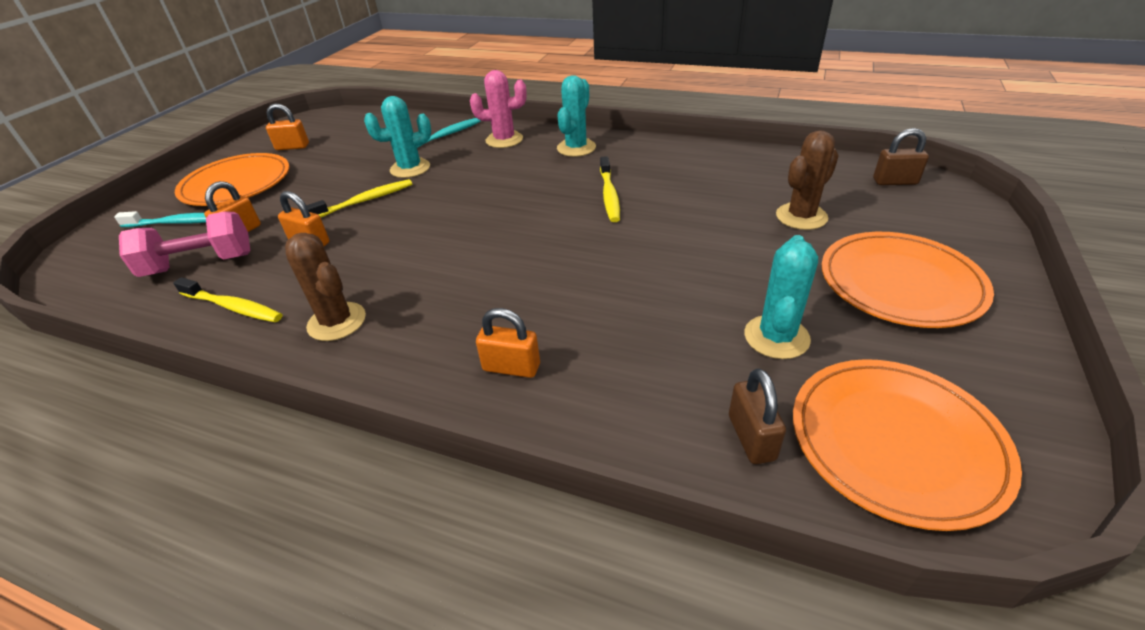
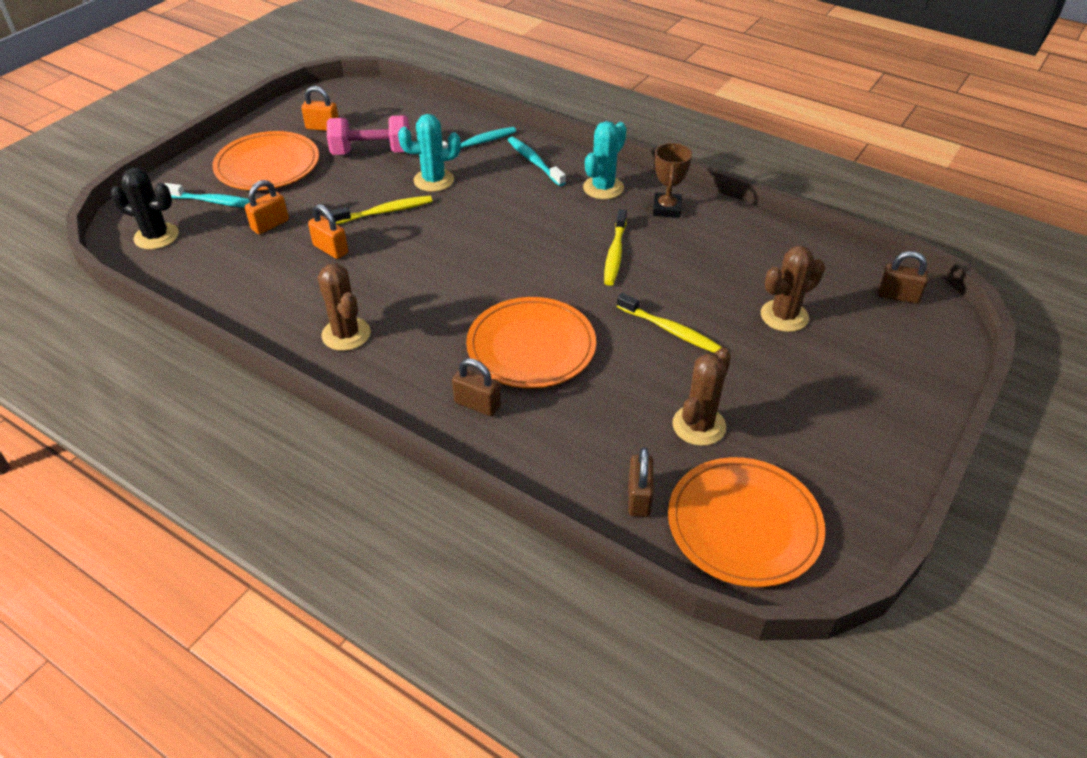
camera: 10 degrees right, 5 degrees up
(107, 265) = (156, 236): none -> black cactus
(200, 264) = (235, 252): pink dumbbell -> pink dumbbell (372, 152)
(233, 307) = (263, 302): yellow toothbrush -> yellow toothbrush (670, 330)
(504, 140) = (534, 162): pink cactus -> turquoise toothbrush
(511, 367) = (477, 404): orange padlock -> brown padlock
(642, 153) = (666, 209): none -> brown trophy
(776, 337) = (699, 425): turquoise cactus -> brown cactus
(900, 283) = (832, 401): orange plate -> orange plate (531, 346)

